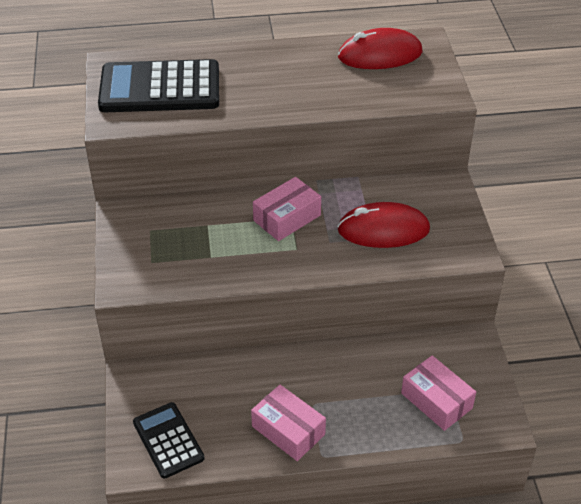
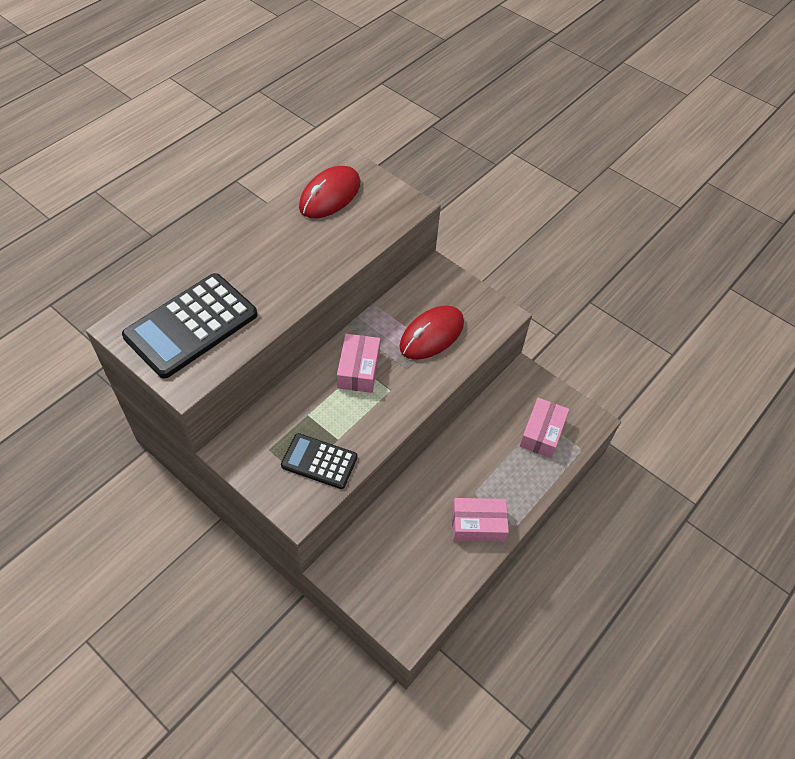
camera: 45 degrees left, 10 degrees up
(168, 440) = (410, 596): black calculator -> black calculator (319, 461)
(436, 400) = (542, 433): pink box -> pink box turned 75 degrees counterclockwise

